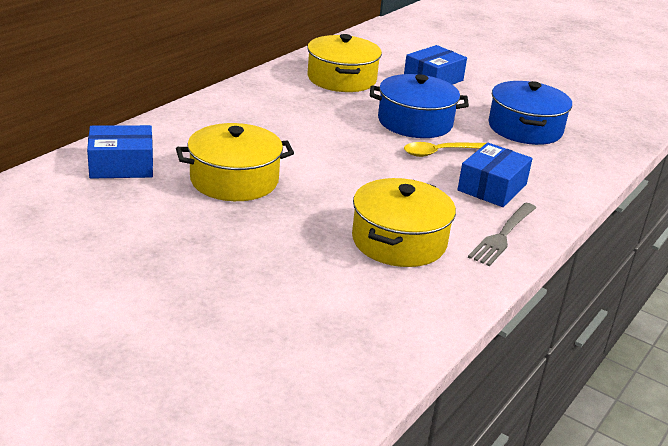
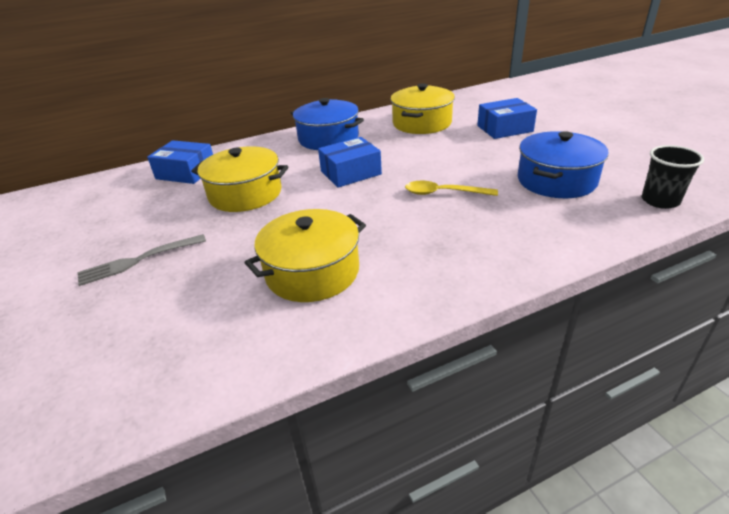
camera: 35 degrees right, 5 degrees up
(415, 122) = (448, 163): blue pot -> blue pot (328, 138)
(492, 187) = (461, 234): blue box -> blue box (350, 173)
(503, 235) = (421, 287): grey fork -> grey fork (138, 260)
(615, 137) = (660, 201): none -> black cup

